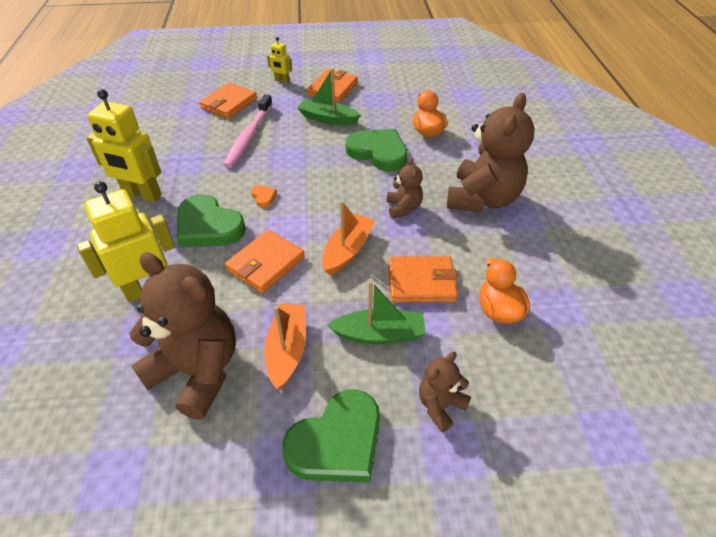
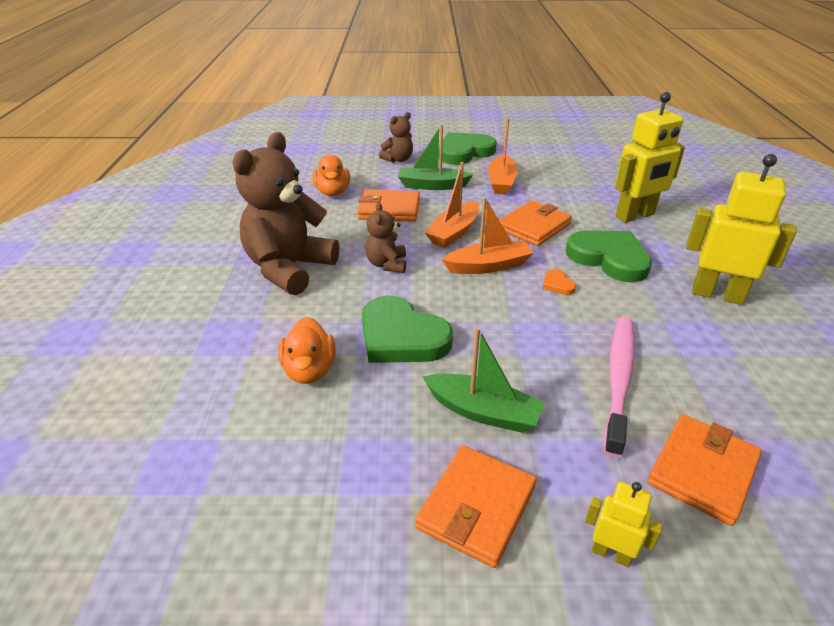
camera: 175 degrees left, 10 degrees down
(197, 371) = (563, 176): brown teddy bear -> none
(317, 211) = (488, 266): none -> orange boat

